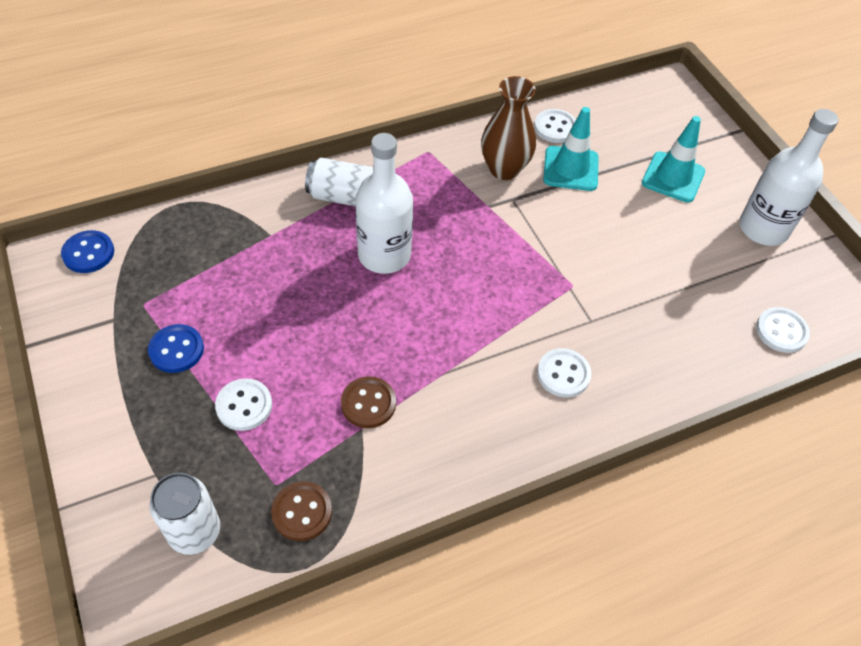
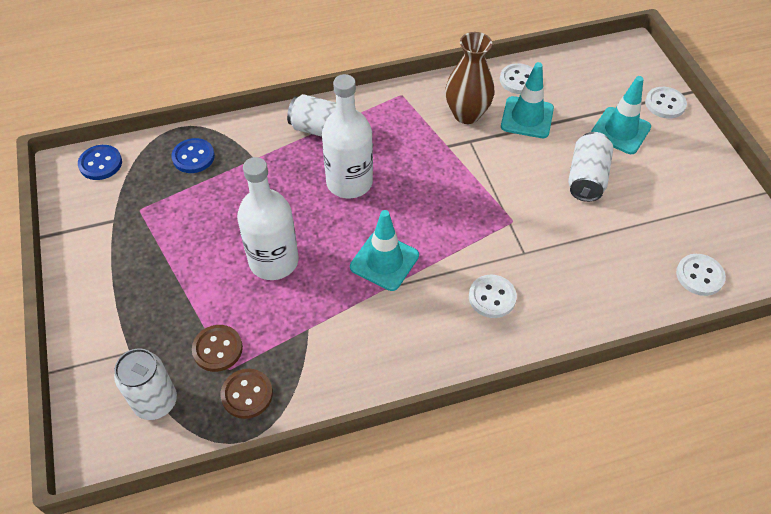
camera: 10 degrees right, 0 degrees up
(176, 350) = (162, 250): blue button -> blue button (193, 157)
(244, 405) = (211, 301): white button -> white button (665, 104)
(368, 403) = (317, 308): brown button -> brown button (217, 349)
(437, 343) = (384, 261): none -> turquoise traffic cone
(645, 232) = (586, 178): none -> white can
(763, 228) = (698, 182): white bottle -> white bottle (274, 261)

